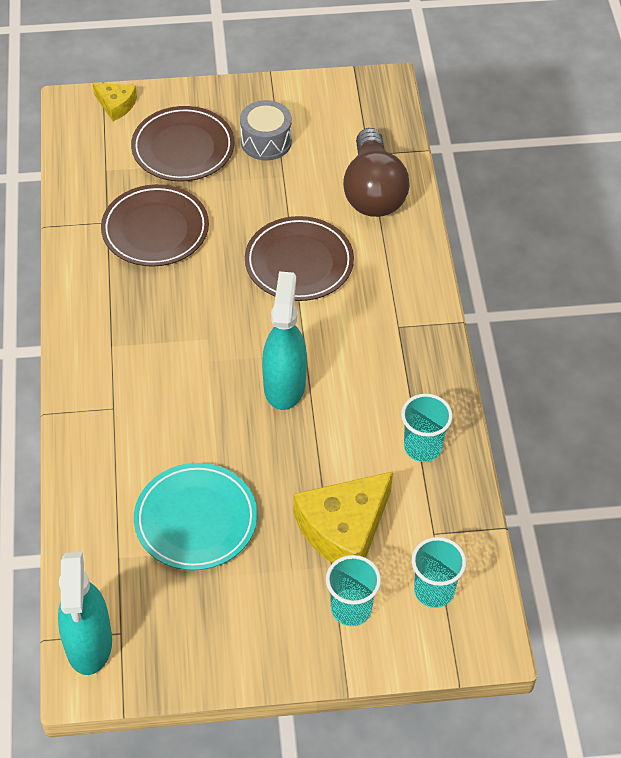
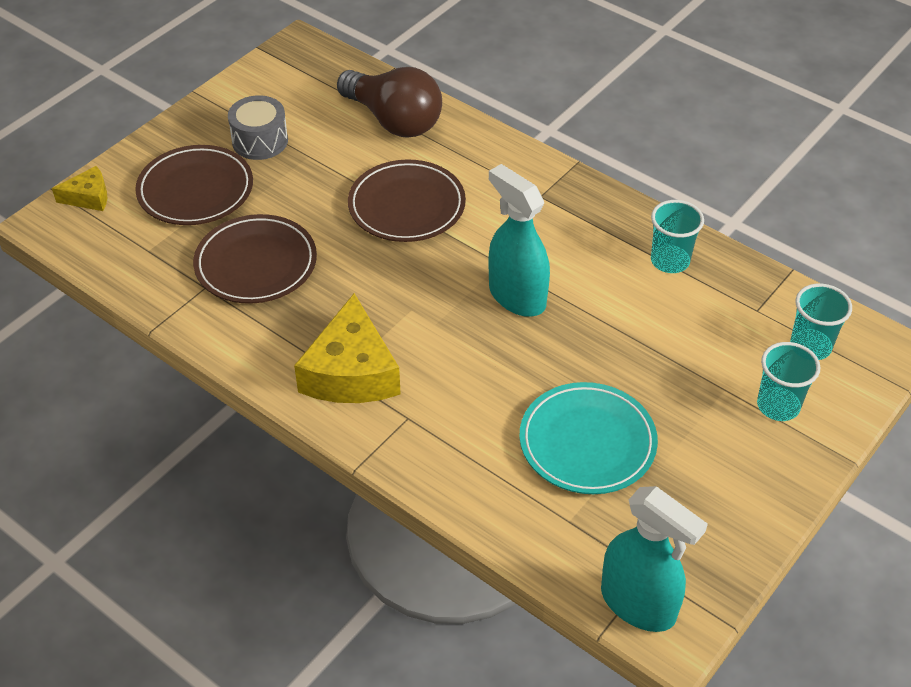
camera: 45 degrees left, 5 degrees down
(344, 529) = (697, 358): yellow cheese -> yellow cheese (351, 372)

